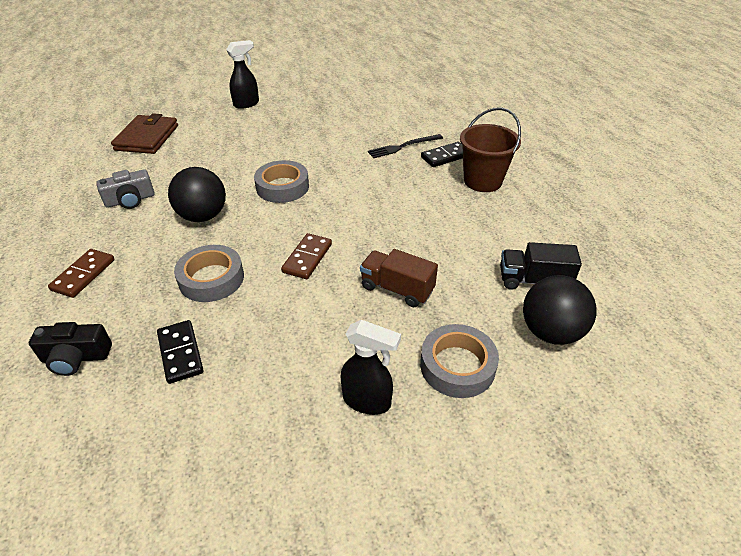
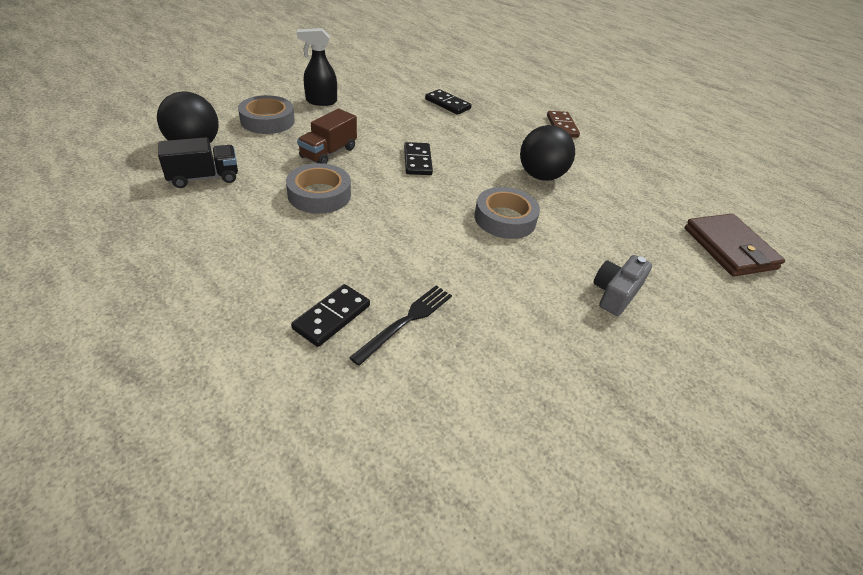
camera: 150 degrees right, 0 degrees up
(76, 357) = (501, 96): black camera -> none
(130, 200) = (620, 177): grey camera -> grey camera (615, 293)
(211, 279) = (475, 137): grey tape -> grey tape (319, 195)
(247, 104) = (723, 354): black spray bottle -> none
(307, 258) = (417, 161): brown domino -> black domino
(397, 289) = (328, 153): brown truck -> brown truck turned 120 degrees clockwise
(482, 181) = (265, 282): brown bucket -> none

